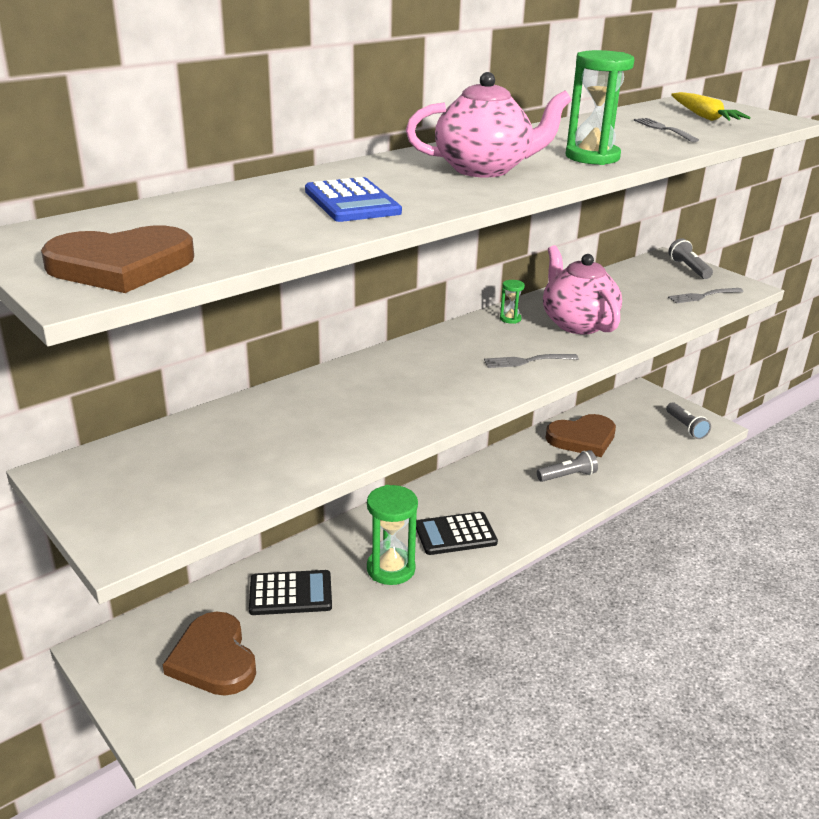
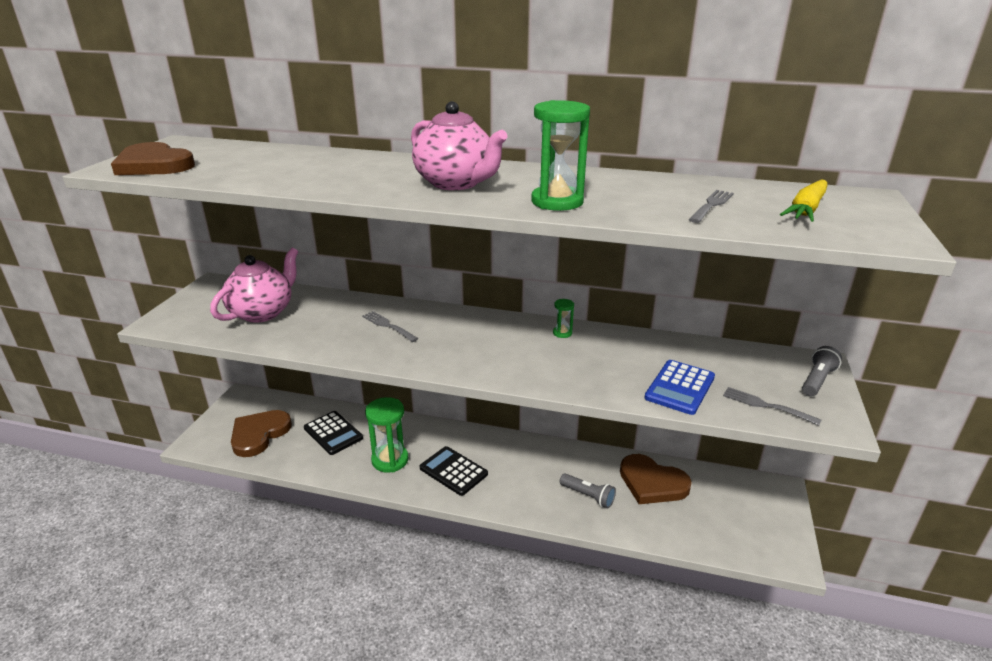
camera: 55 degrees right, 0 degrees up
(352, 202) = (323, 174): blue calculator -> blue calculator (680, 387)
(527, 361) = (502, 362): grey fork -> grey fork (388, 326)
(577, 324) = (598, 362): pink teapot -> pink teapot (262, 312)
(686, 427) = (760, 540): grey flashlight -> none

